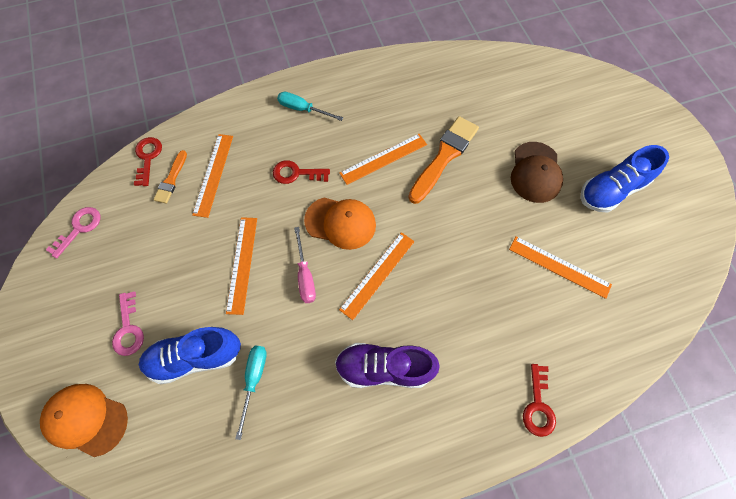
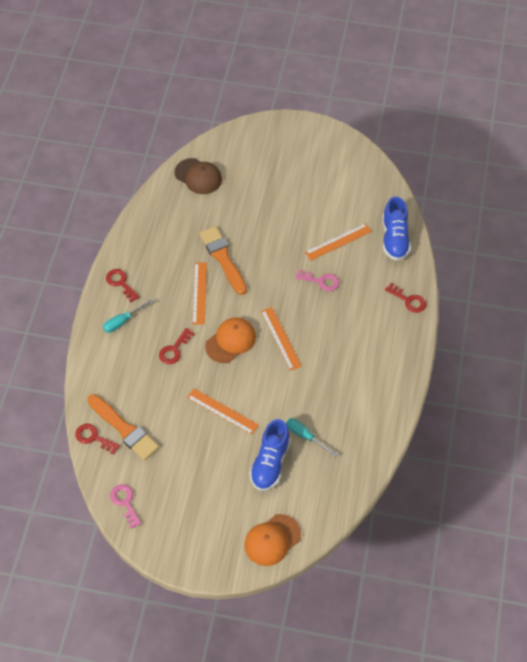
camera: 60 degrees left, 10 degrees down
(128, 329) = (225, 496): pink key -> pink key (321, 281)
(171, 179) = (124, 429): orange brush -> orange brush, size x1.84
(213, 174) = (139, 401): orange ruler -> none
(305, 275) = (255, 378): pink screwdriver -> none
(348, 83) = (121, 283): none -> red key
(384, 368) = (341, 364): purple shoe -> none
(535, 172) = (269, 215): brown cap -> brown cap (198, 176)
(611, 190) = (308, 185): blue shoe -> blue shoe (394, 239)

